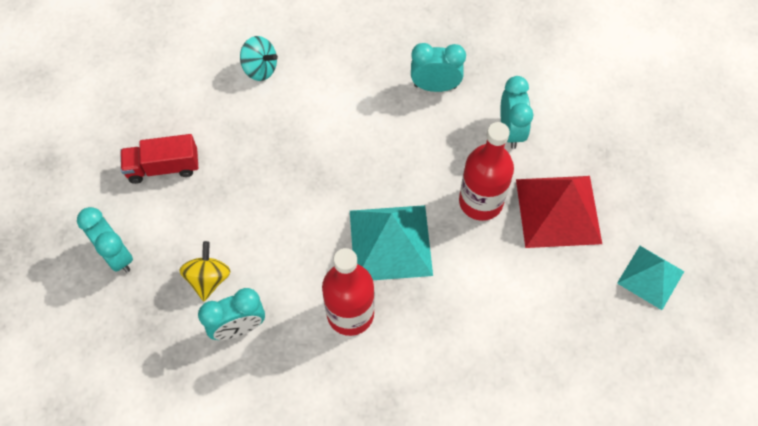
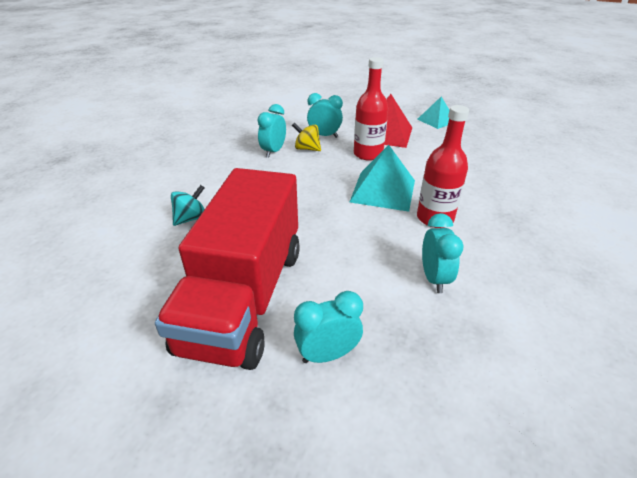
camera: 70 degrees left, 25 degrees down
(163, 167) = (245, 297): red truck -> red truck, size x2.45
(208, 279) = (380, 288): yellow spinning top -> yellow spinning top (307, 149)

